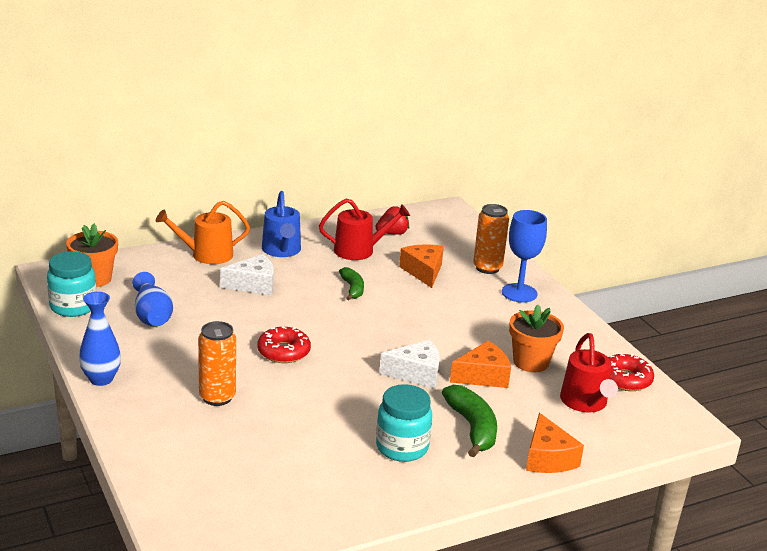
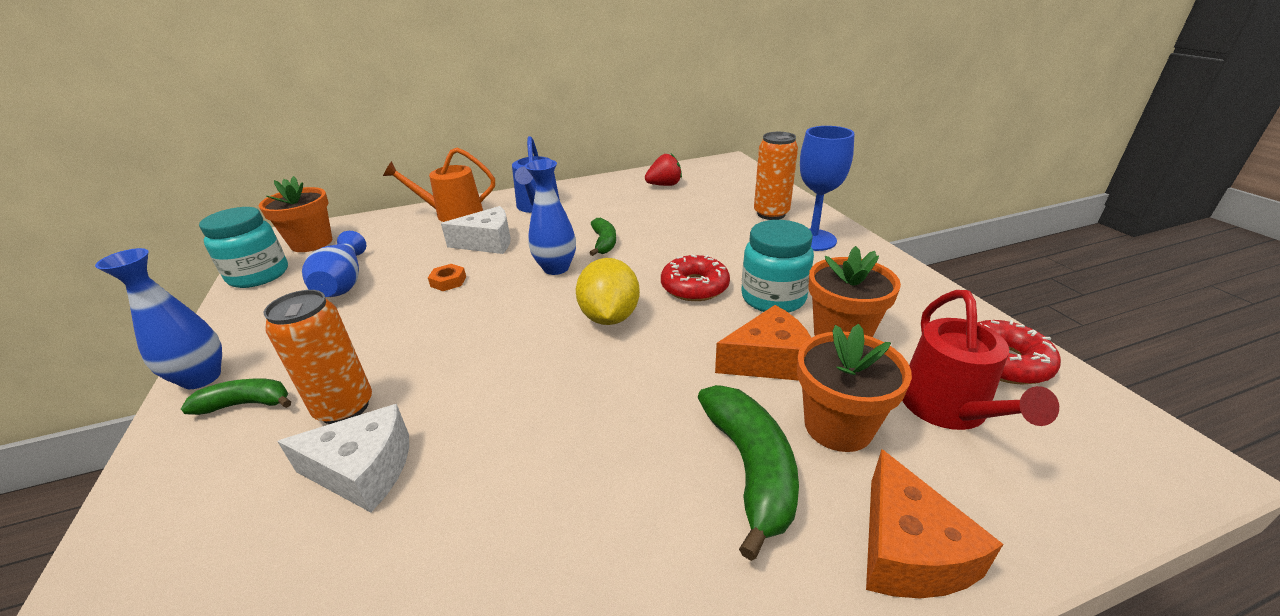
camera: 10 degrees right, 5 degrees up
(148, 394) = (247, 404): none -> green banana
(238, 317) = (448, 281): none -> orange nut
(283, 352) = (483, 328): red donut -> red donut (694, 287)
(320, 309) = (556, 268): none -> blue vase
(359, 250) = (623, 202): red watering can -> none
(373, 347) = (609, 317): none -> yellow lemon
(402, 447) = (613, 519): turquoise jar -> turquoise jar (773, 298)
(416, 373) = (664, 358): white cheese -> white cheese (364, 471)
(423, 271) = (694, 221): orange cheese -> none
(522, 410) = (838, 426): none -> orange flower pot

